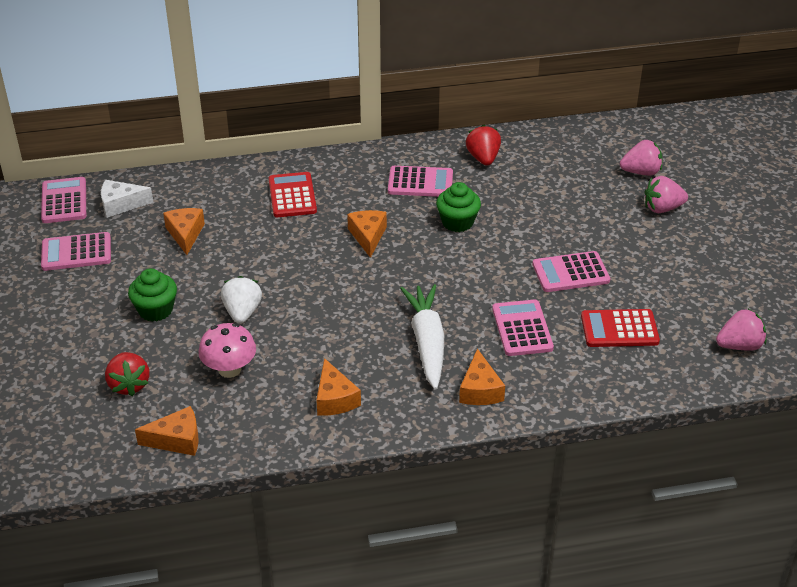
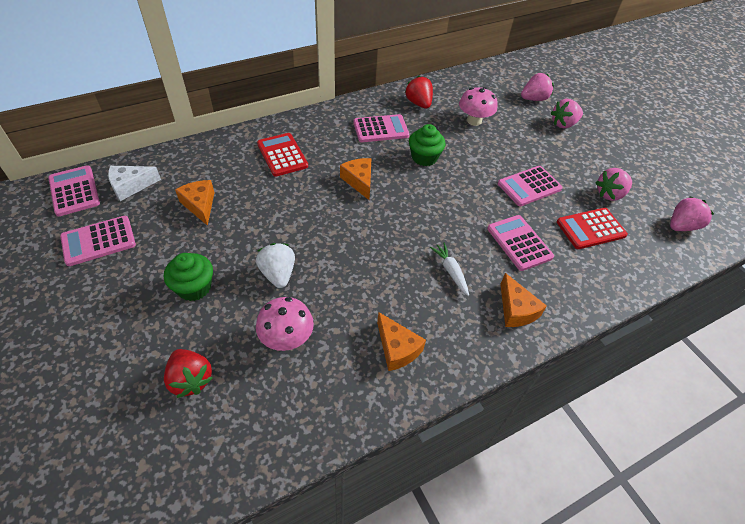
camera: 20 degrees left, 10 degrees up
(177, 440) = (261, 436): orange cheese -> none
(427, 342) = (450, 271): white carrot -> white carrot, size x0.52
(544, 188) = (474, 120): none -> pink mushroom
(669, 297) = (609, 194): none -> pink strawberry

